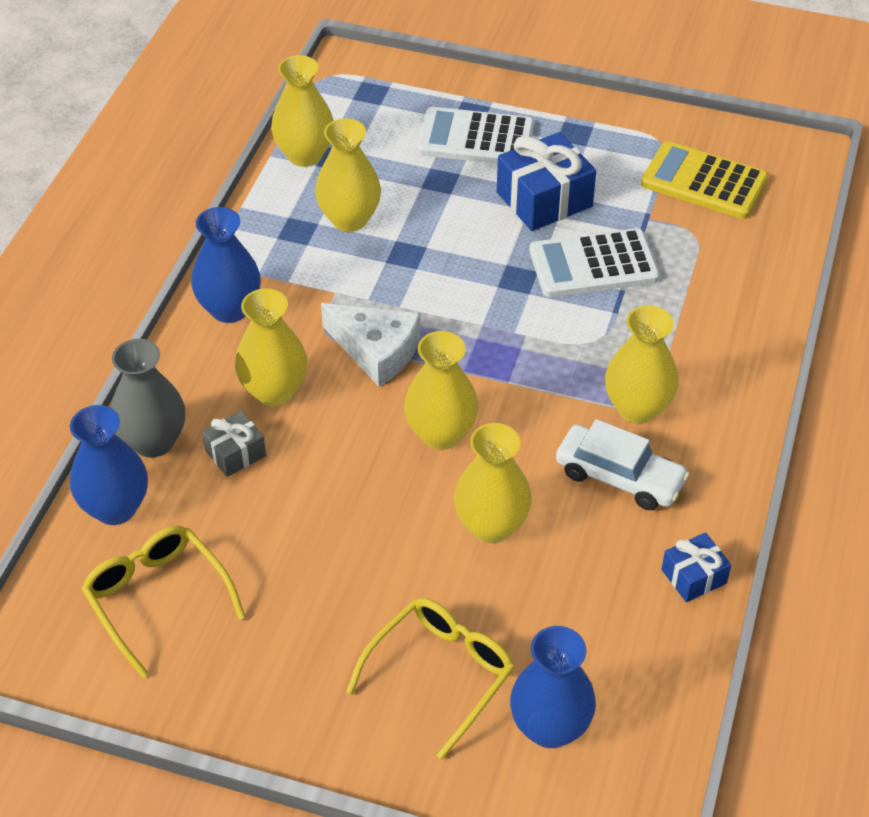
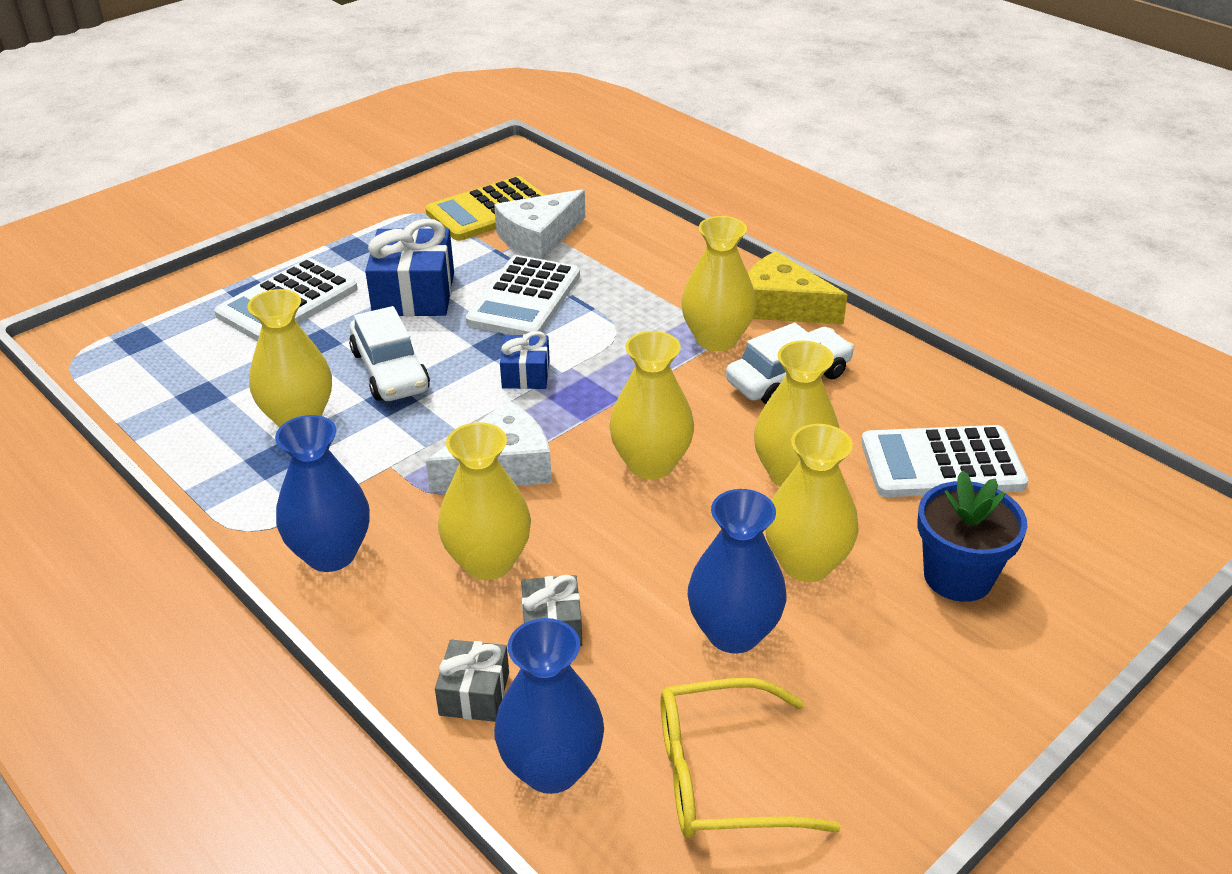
camera: 60 degrees left, 10 degrees down
(153, 441) = (474, 694): grey vase -> grey gift
(305, 155) = (167, 415): yellow vase -> yellow vase (806, 564)
(438, 237) = (390, 371): none -> white car
(440, 674) = (958, 576): yellow glasses -> blue flower pot
(550, 727) = (1056, 527): blue vase -> blue vase (733, 633)
(579, 622) = (942, 464): none -> white calculator
(690, 231) = (539, 237): none -> white cheese
(693, 576) = (928, 381): blue gift -> blue gift (526, 374)
(726, 432) = (781, 306): none -> yellow cheese

